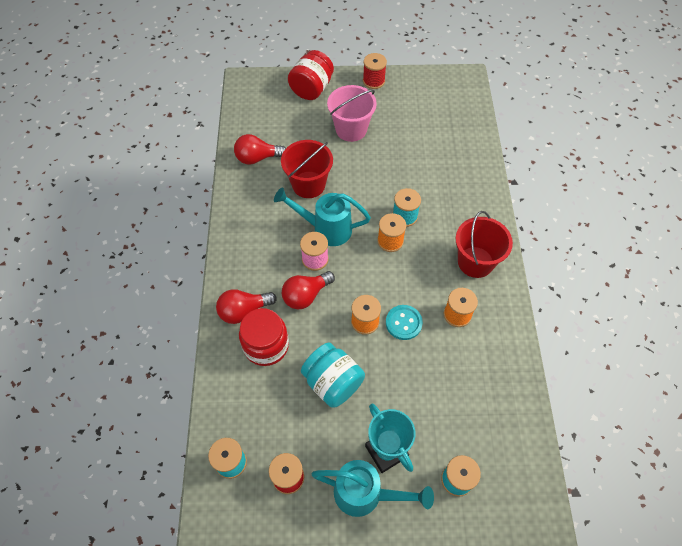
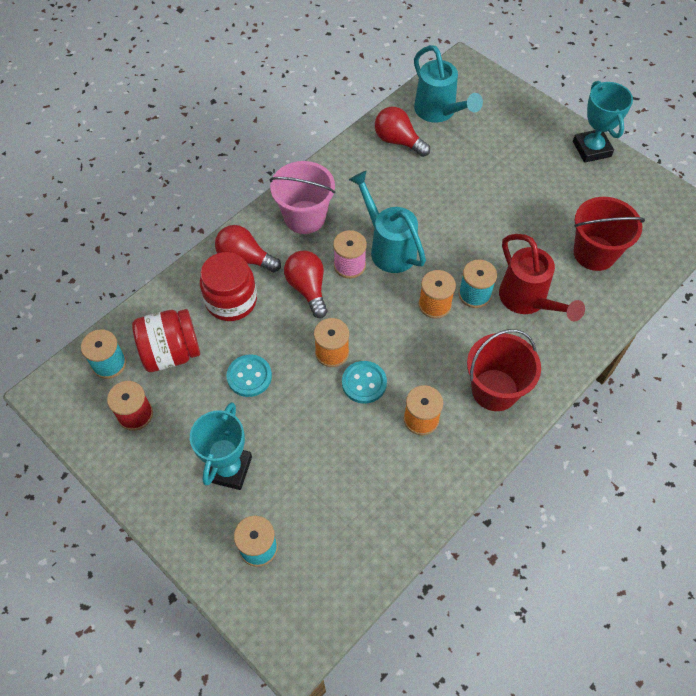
camera: 45 degrees right, 0 degrees up
(306, 295) = (308, 288): red light bulb -> red light bulb turned 60 degrees clockwise
(308, 184) = (417, 198): red bucket -> red bucket (594, 253)
(311, 89) = (519, 114): red jar -> red jar (171, 353)
(333, 382) = (249, 376): turquoise jar -> turquoise button
(351, 129) = (515, 178): pink bucket -> pink bucket (305, 217)
(365, 494) = (176, 484): turquoise watering can -> turquoise watering can (439, 112)
(373, 81) = (591, 149): red spool -> turquoise trophy
(436, 196) = (527, 300): none -> red watering can

